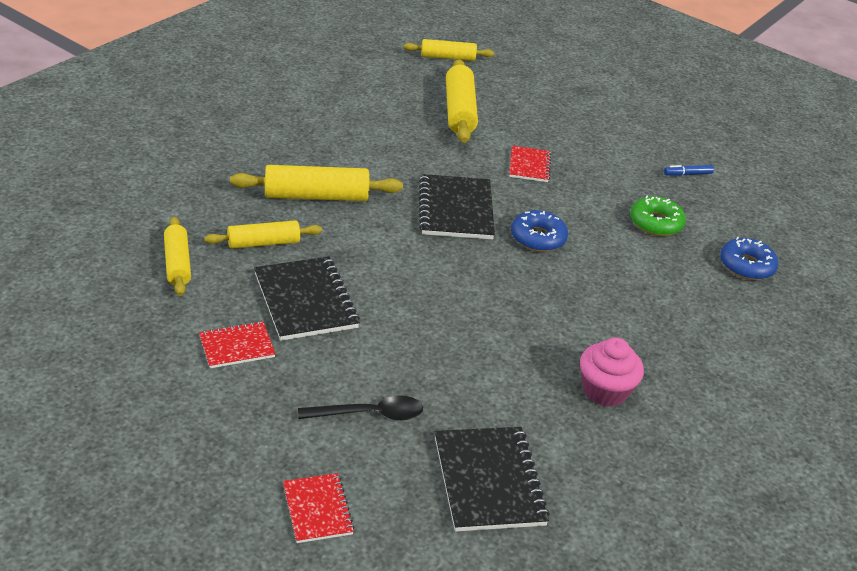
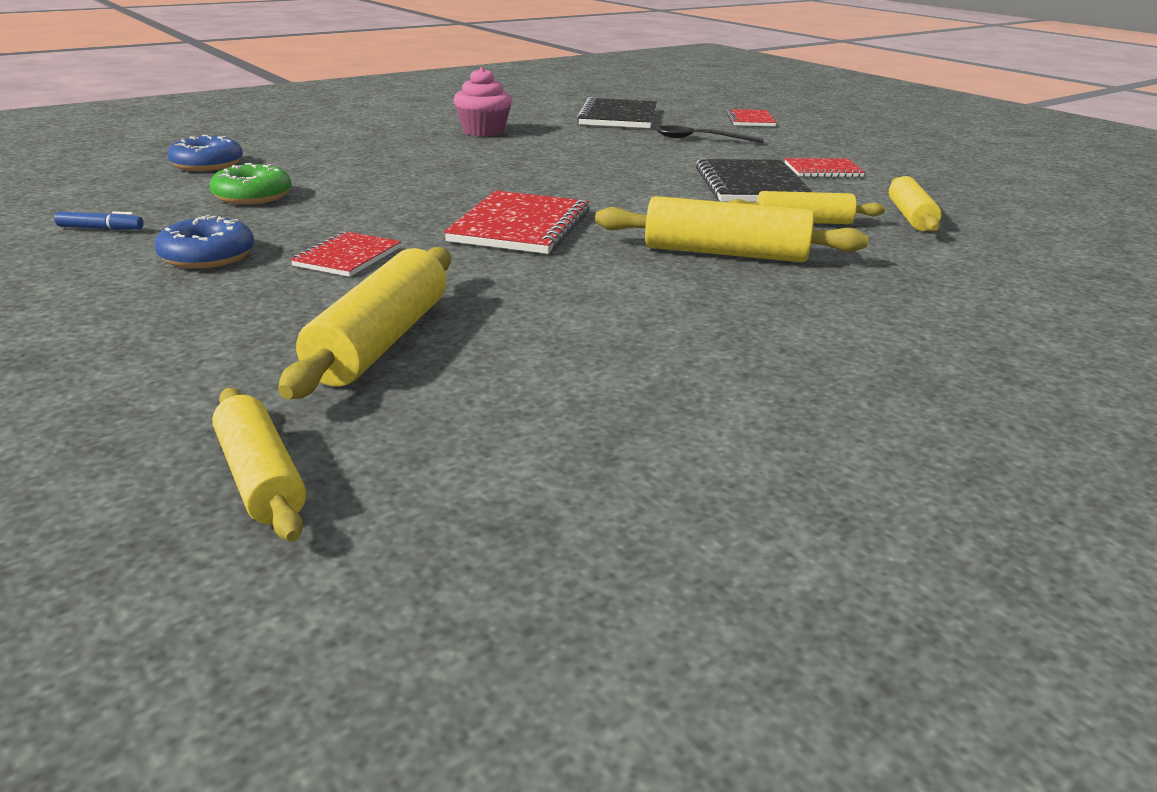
camera: 160 degrees left, 10 degrees down
(447, 57) = (261, 478): yellow rolling pin -> yellow rolling pin turned 45 degrees clockwise
(456, 209) = (520, 226): black notebook -> red notebook
(538, 238) = (433, 198): blue donut -> blue donut (207, 256)

